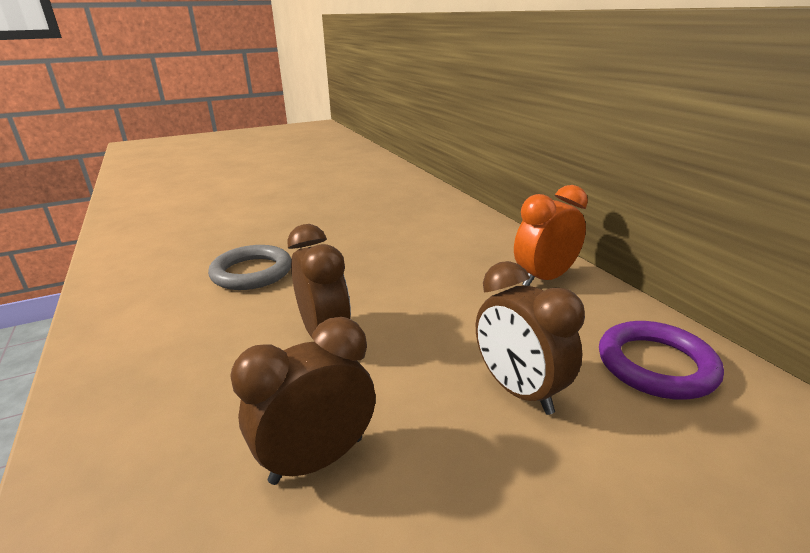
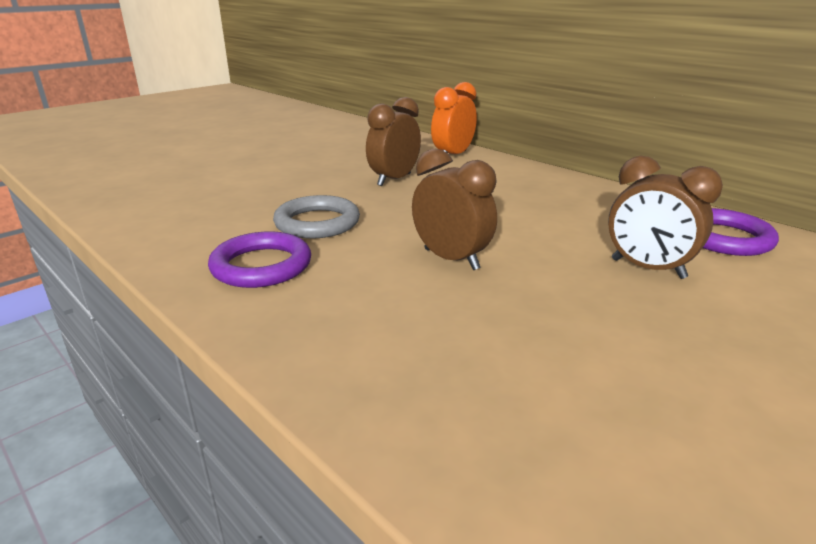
camera: 20 degrees left, 0 degrees up
(162, 312) = (261, 266): none -> purple ring
(317, 459) = (545, 338): brown clock -> brown clock (394, 180)
(544, 278) = (590, 195): orange clock -> orange clock (452, 156)

